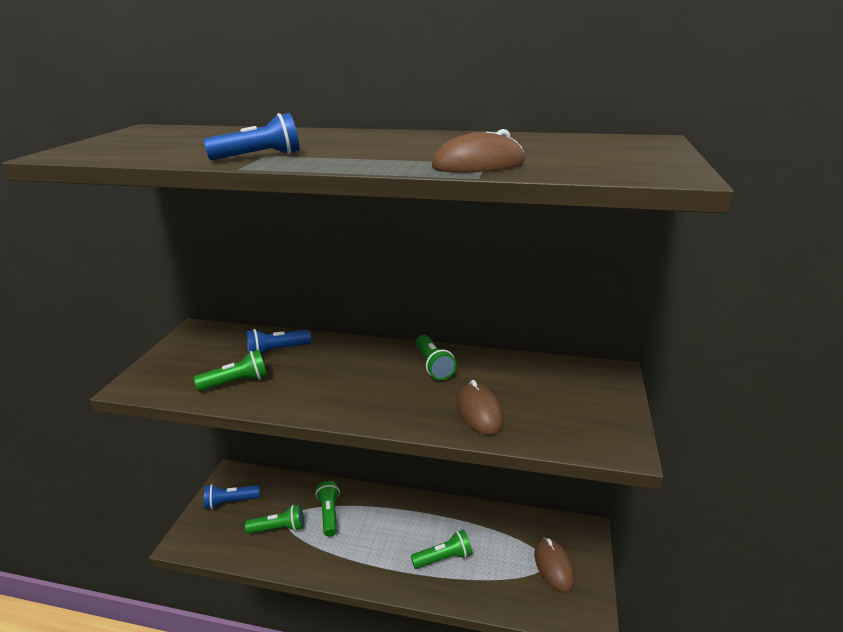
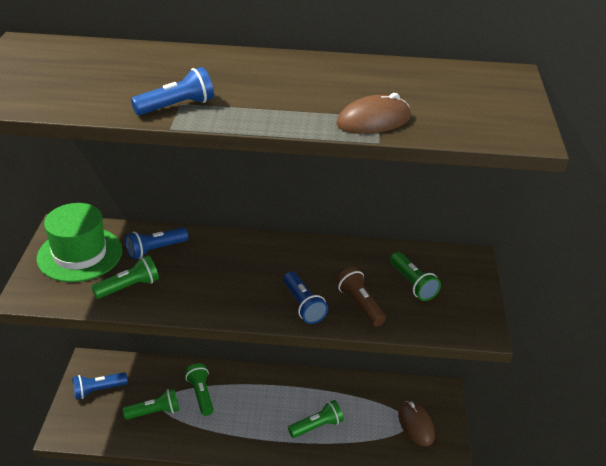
camera: 10 degrees left, 10 degrees up
(202, 352) = (80, 254): none -> green hat
(415, 409) = (303, 305): none -> blue flashlight
(433, 365) = (310, 259): green flashlight -> green flashlight (412, 284)
(479, 412) = (360, 304): brown mouse -> brown flashlight

